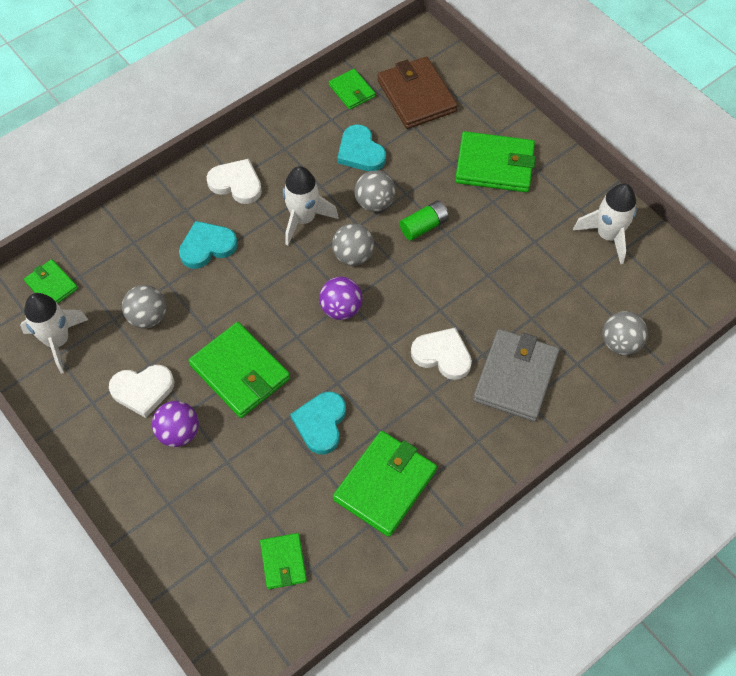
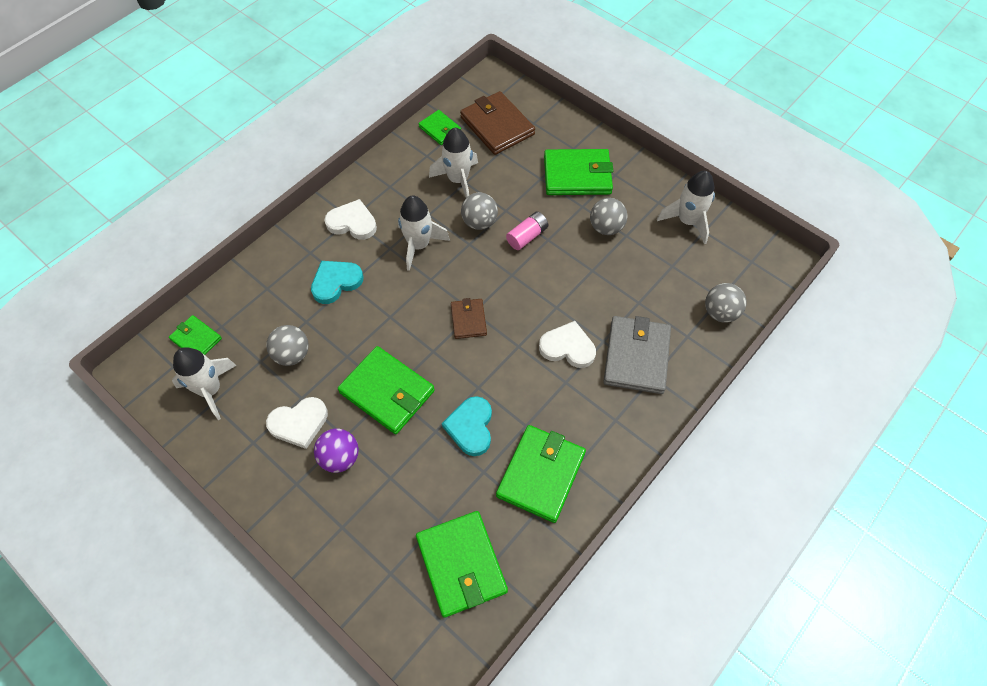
camera: 10 degrees left, 0 degrees up
(283, 562) = (461, 564): green wallet -> green wallet, size x1.80
(341, 309) = (468, 320): purple ball -> brown wallet
(353, 256) = (470, 271): grey ball -> grey ball (606, 227)
(360, 152) = (458, 180): turquoise heart -> white rocket
(424, 226) = (527, 236): green battery -> pink battery

